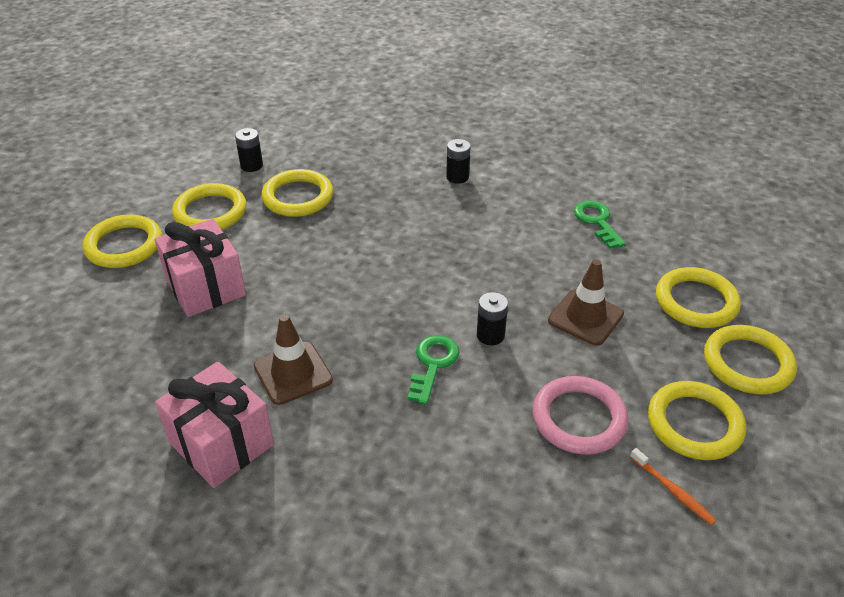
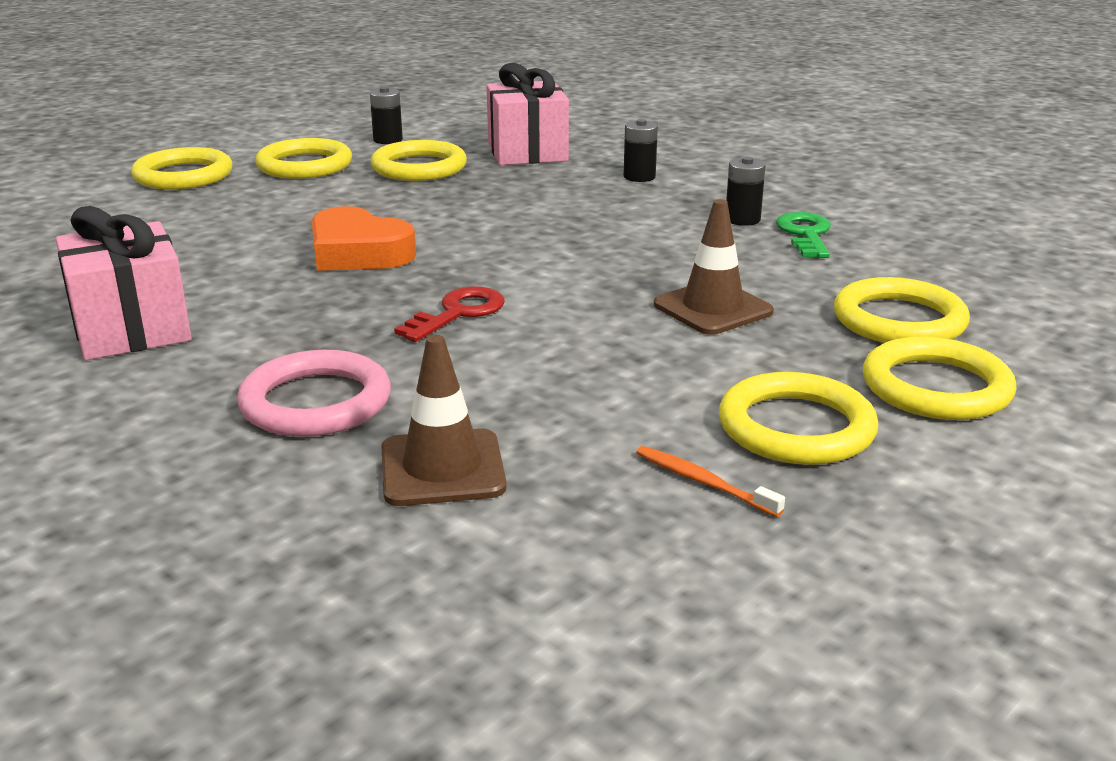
camera: 20 degrees right, 15 degrees down
(205, 287) = (241, 215): pink gift -> pink gift (527, 152)
(293, 373) = (273, 292): brown traffic cone -> brown traffic cone (442, 468)
(322, 312) = (358, 253): none -> orange heart
(433, 364) = (458, 313): green key -> red key
(490, 335) = (560, 302): black battery -> black battery (742, 219)
(579, 418) = (619, 391): pink ring -> pink ring (316, 402)
(673, 491) = (703, 482): orange toothbrush -> orange toothbrush turned 150 degrees clockwise

